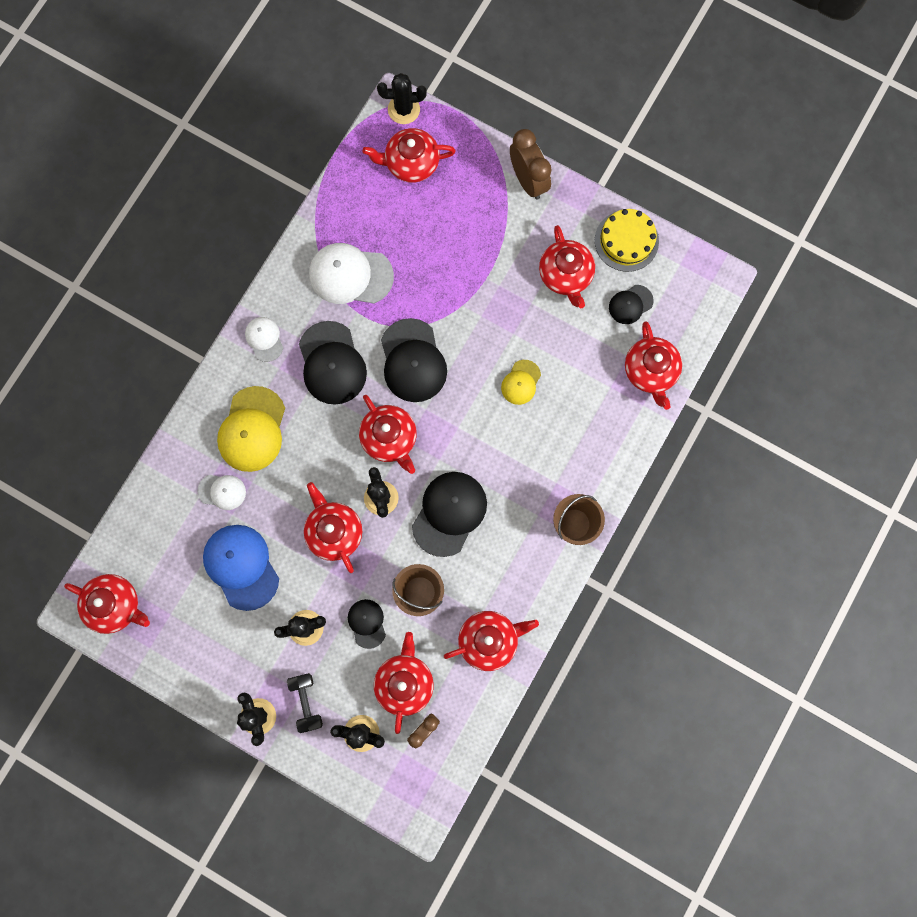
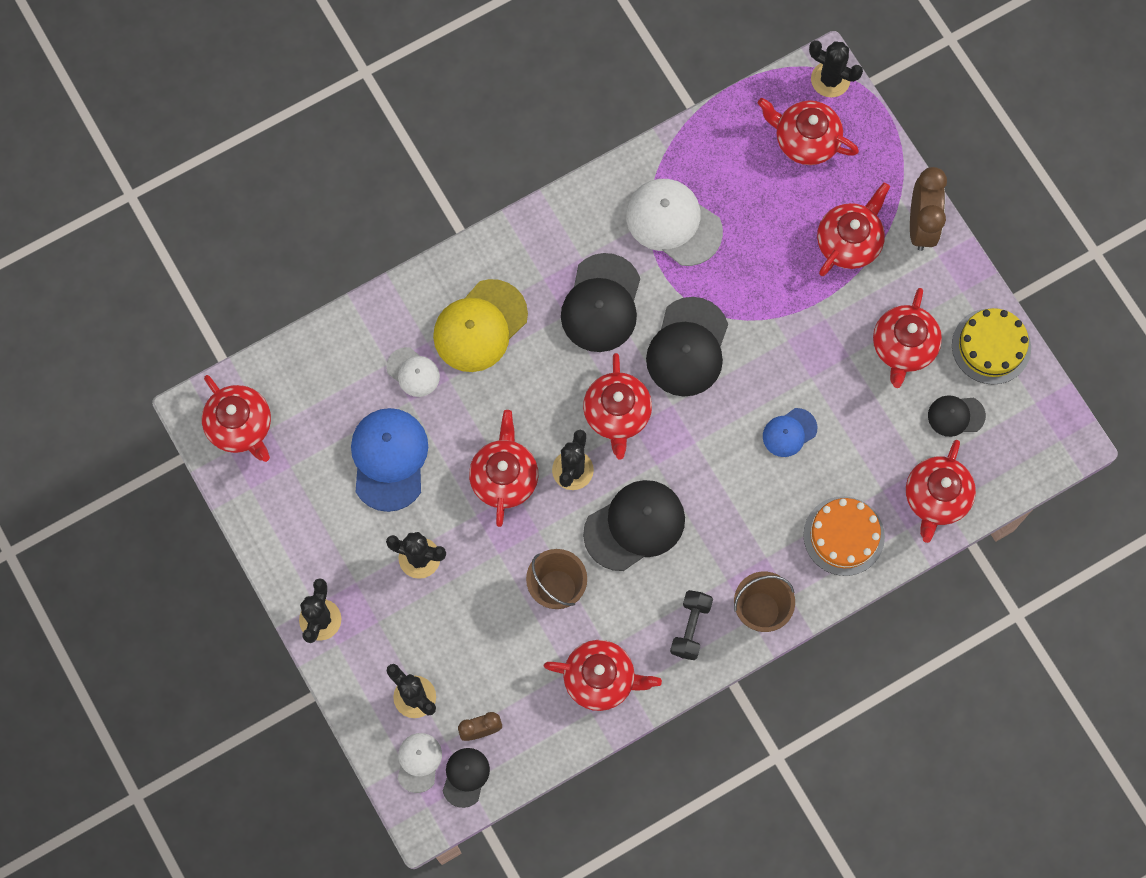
camera: 30 degrees right, 5 degrees down
(264, 339) = (545, 240): white cap -> white cap (419, 762)
(306, 702) = (377, 633): black dumbbell -> black dumbbell (690, 628)
(367, 623) = (484, 589): black cap -> black cap (465, 777)
(404, 682) = (488, 671): red teapot -> red teapot (849, 241)
(521, 382) = (789, 432): yellow cap -> blue cap
(602, 435) = (844, 536): none -> orange cake

